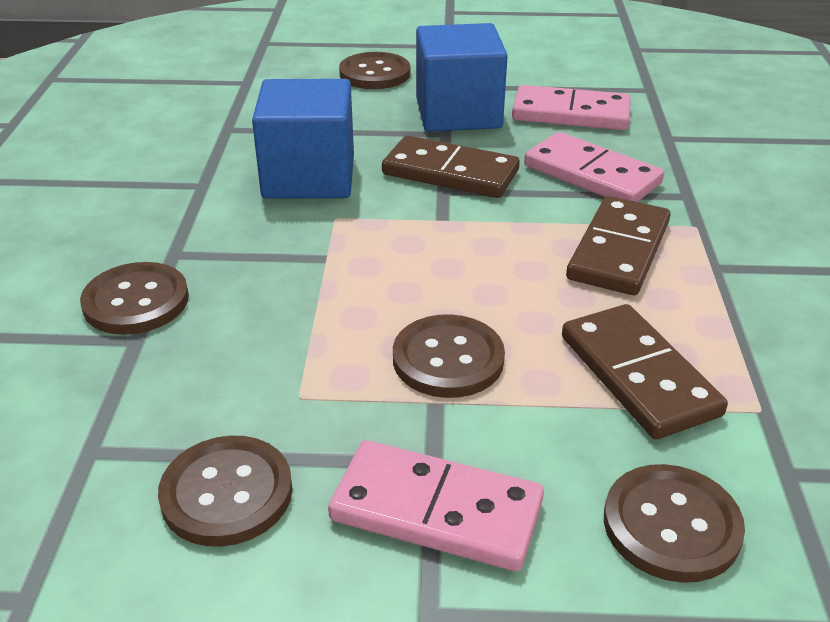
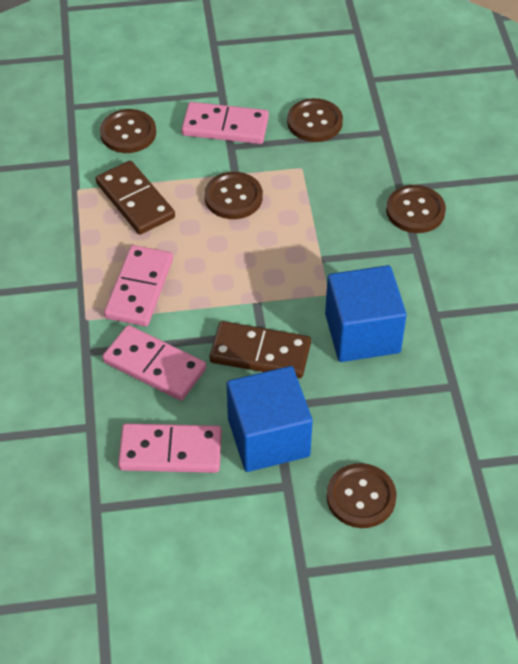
camera: 170 degrees right, 15 degrees up
(618, 250) = (139, 288): brown domino -> pink domino

